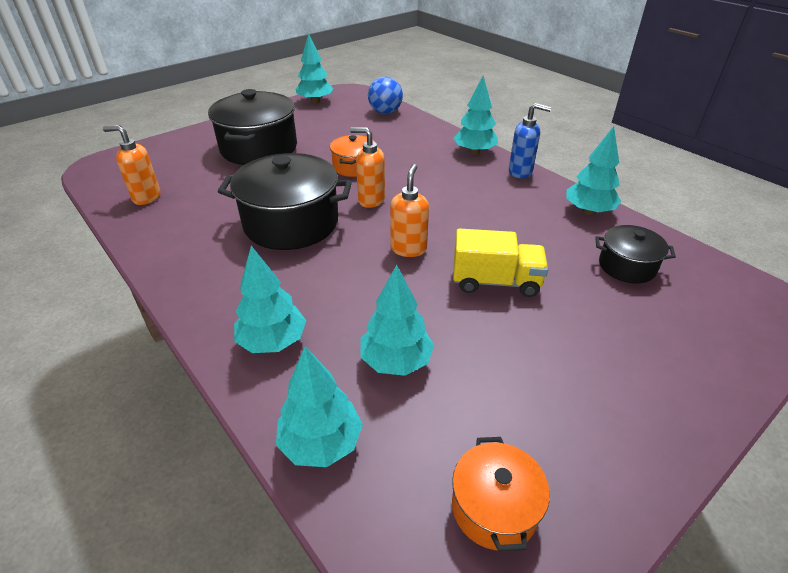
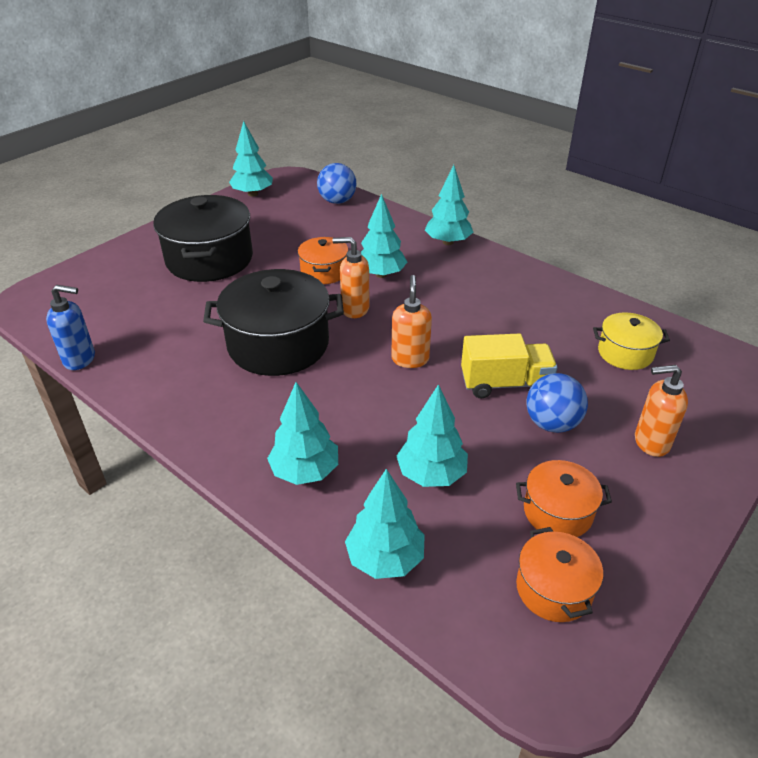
camera: 10 degrees left, 0 degrees up
(146, 197) = (104, 332): orange soap dispenser -> orange soap dispenser (650, 442)
(519, 420) = (558, 512): none -> orange pot
(520, 172) = (501, 261): blue soap dispenser -> blue soap dispenser (80, 359)
(534, 326) = (552, 423): none -> blue ball
(588, 211) = (578, 299): turquoise tree -> turquoise tree (381, 274)
(627, 266) = (625, 353): black pot -> yellow pot

